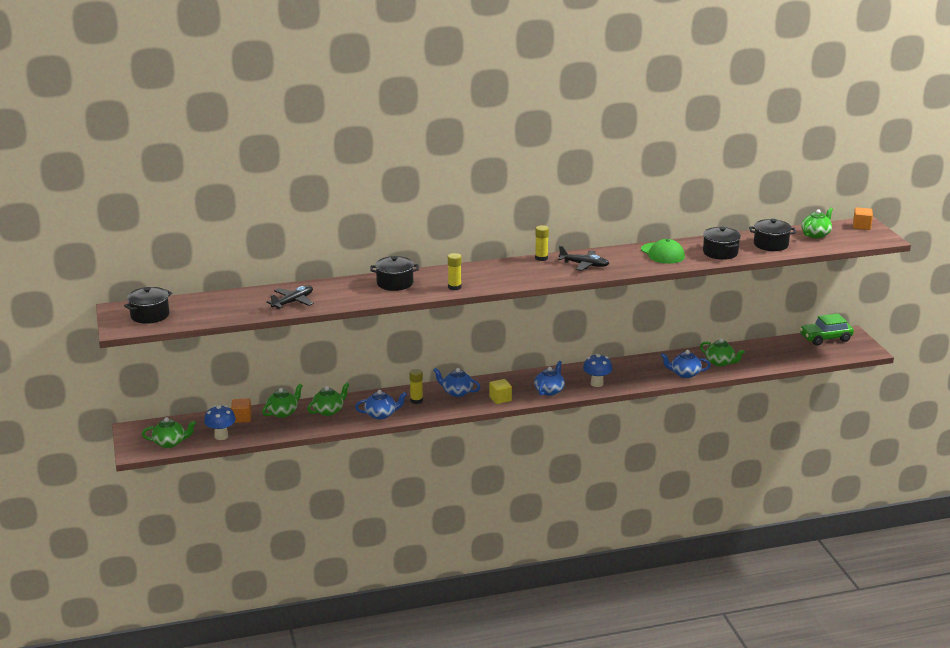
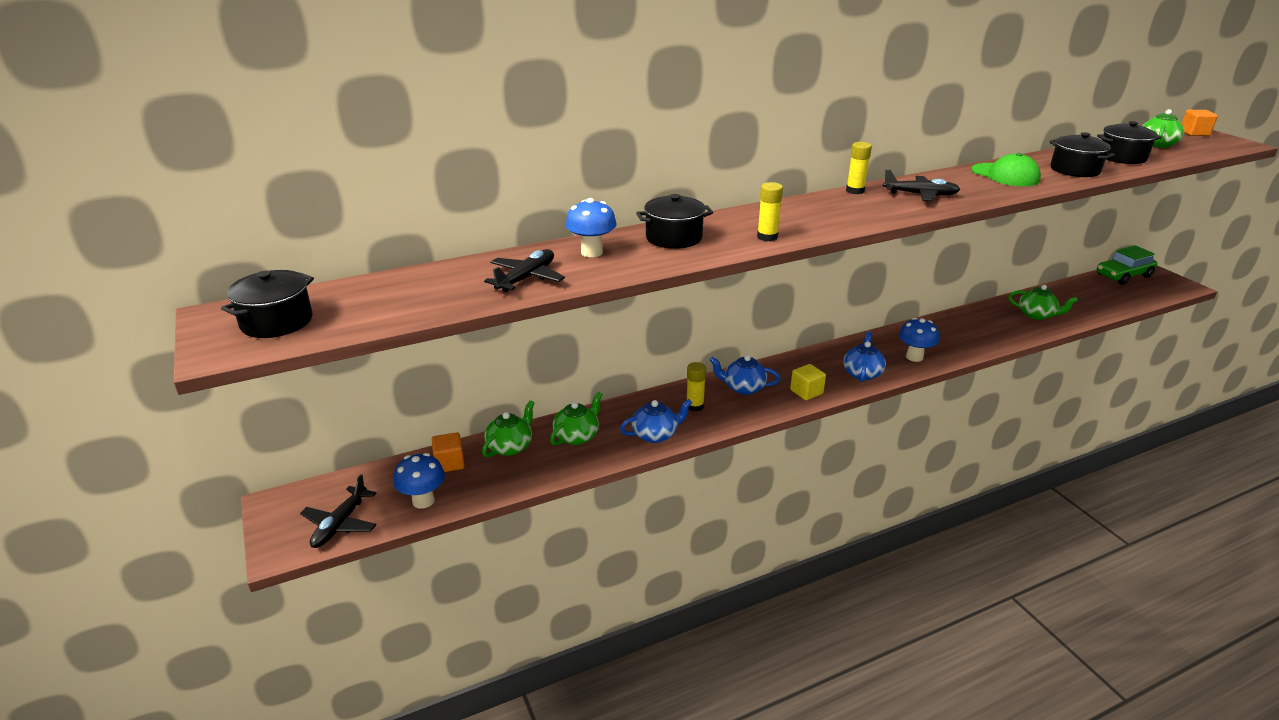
camera: 10 degrees left, 5 degrees up
(170, 443) = (340, 524): green teapot -> black plane
(339, 289) = (592, 252): none -> blue mushroom
(684, 374) = (1009, 333): blue teapot -> none

